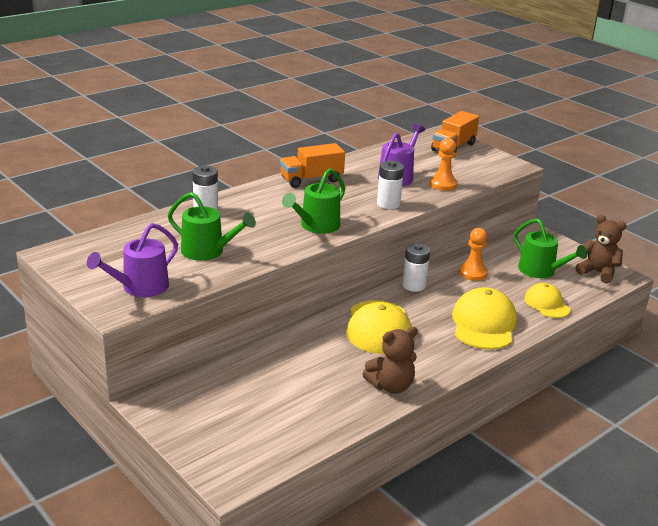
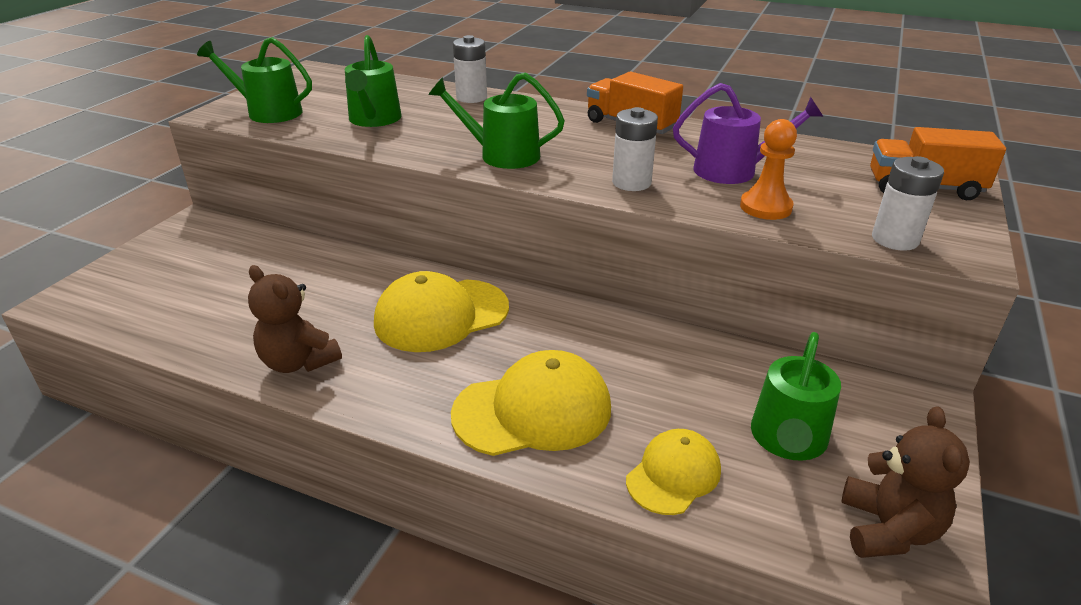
camera: 65 degrees right, 5 degrees up
(140, 287) = (268, 112): purple watering can -> green watering can
(414, 285) = (583, 315): white battery -> white battery (895, 239)
(472, 273) = (684, 361): orange pawn -> none

